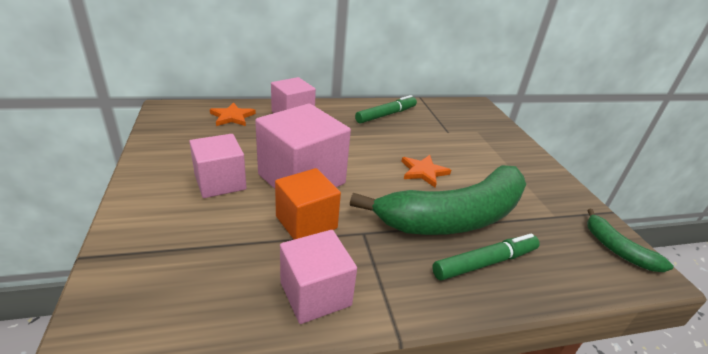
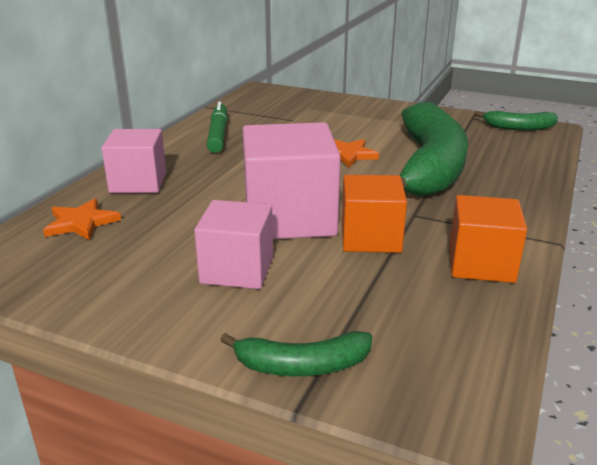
camera: 50 degrees left, 5 degrees down
(126, 244) = (302, 366): none -> green banana
(315, 294) = (481, 264): pink cube -> orange cube
(485, 263) = (497, 177): green marker -> none

